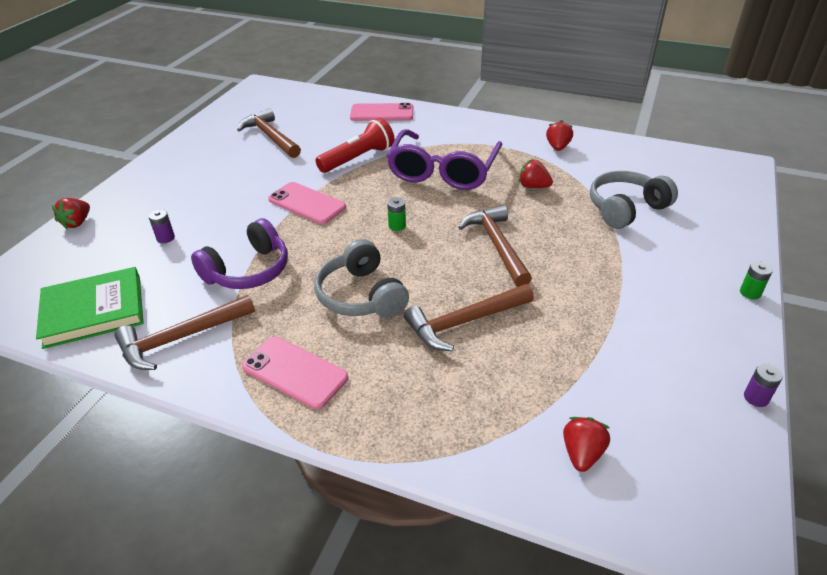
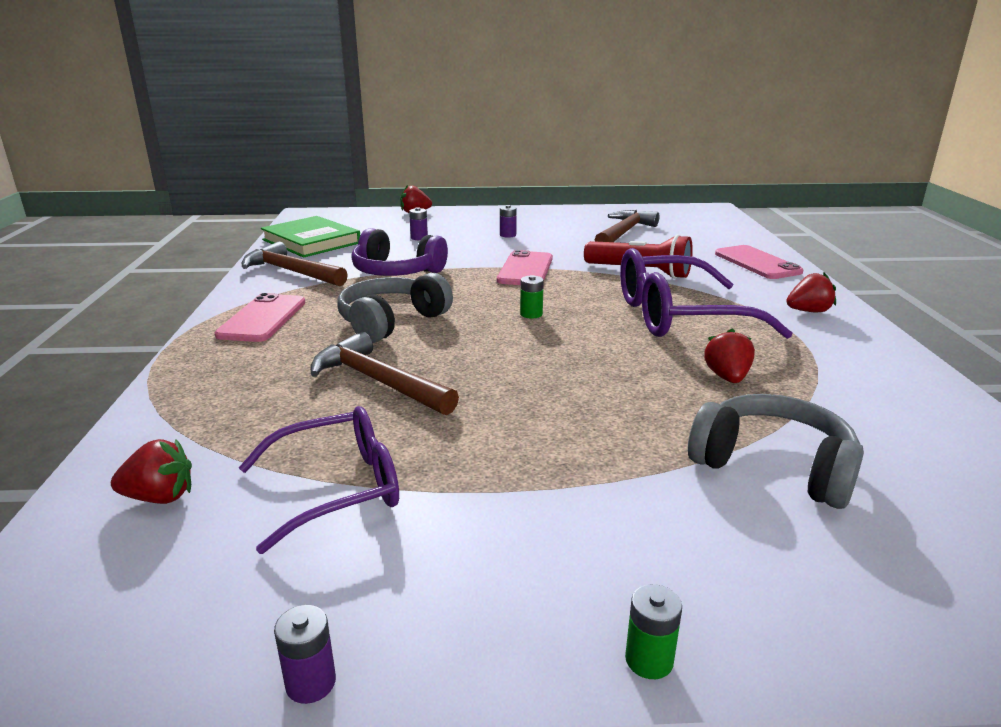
camera: 65 degrees right, 15 degrees down
(214, 189) = (508, 235): none -> purple battery
(497, 245) = (550, 375): brown hammer -> none
(557, 147) = (873, 379): red strawberry -> red strawberry (808, 311)
(597, 364) = (337, 488): none -> purple glasses

